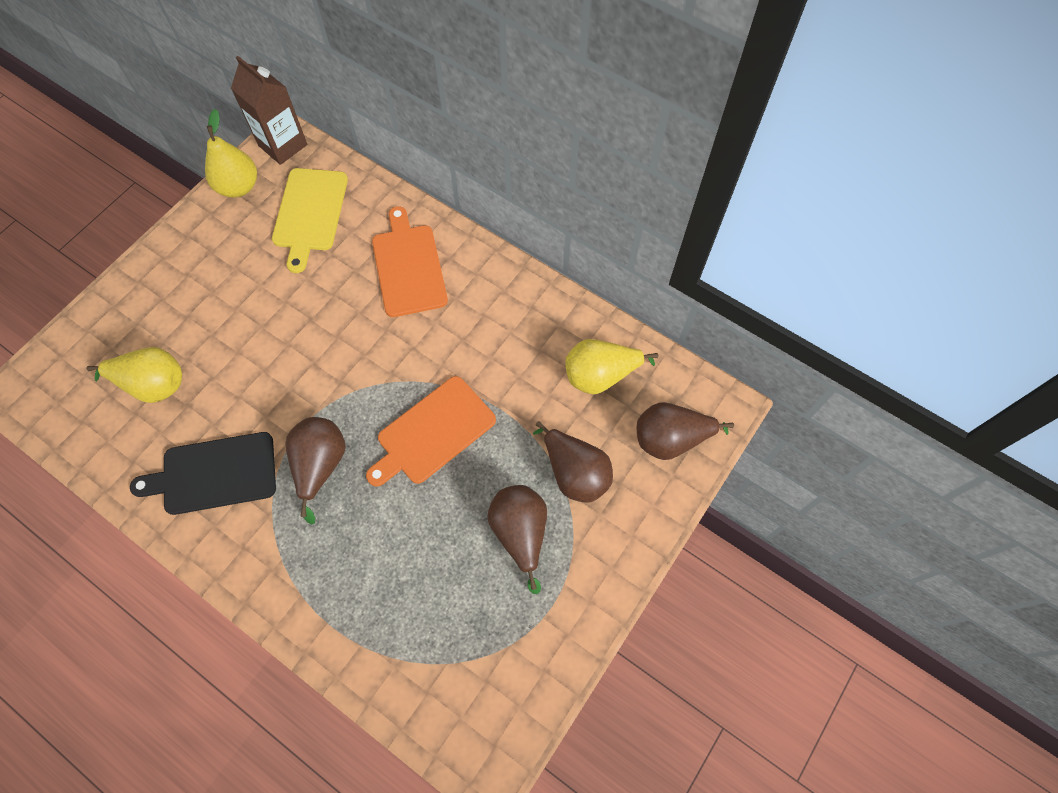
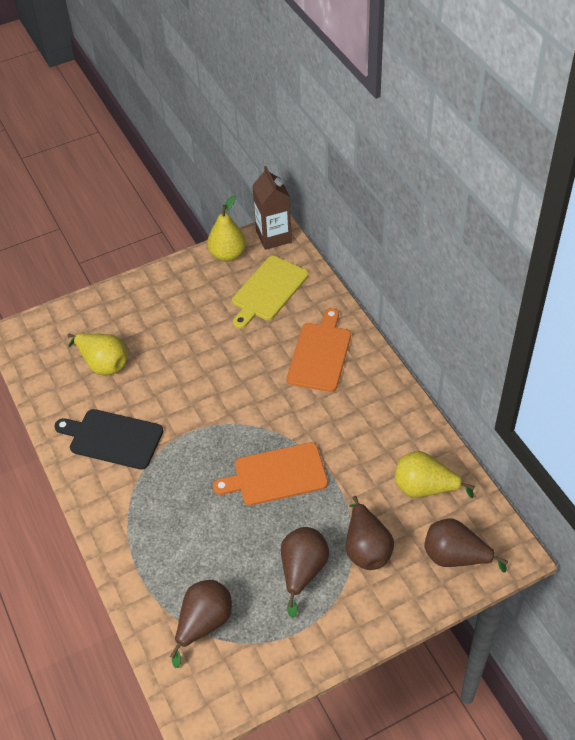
camera: 30 degrees right, 15 degrees down
(320, 465) = (186, 463): brown pear -> brown pear (204, 623)

